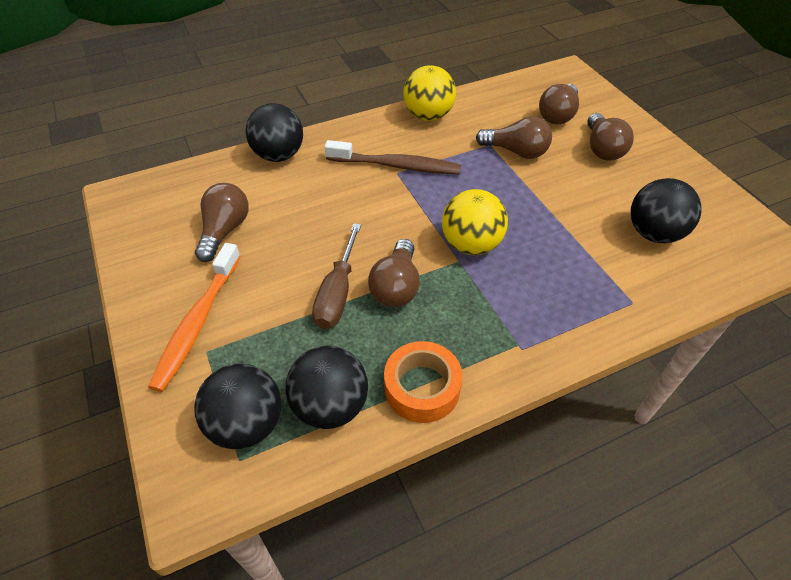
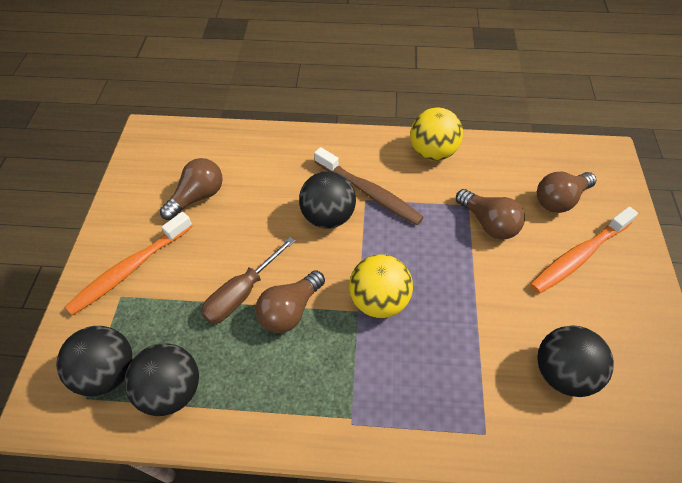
camera: 30 degrees right, 5 degrees up
(279, 155) = (281, 143): black ball -> black ball (328, 217)
(422, 388) = (247, 413): orange tape -> none
(602, 149) = (578, 256): brown light bulb -> orange toothbrush

